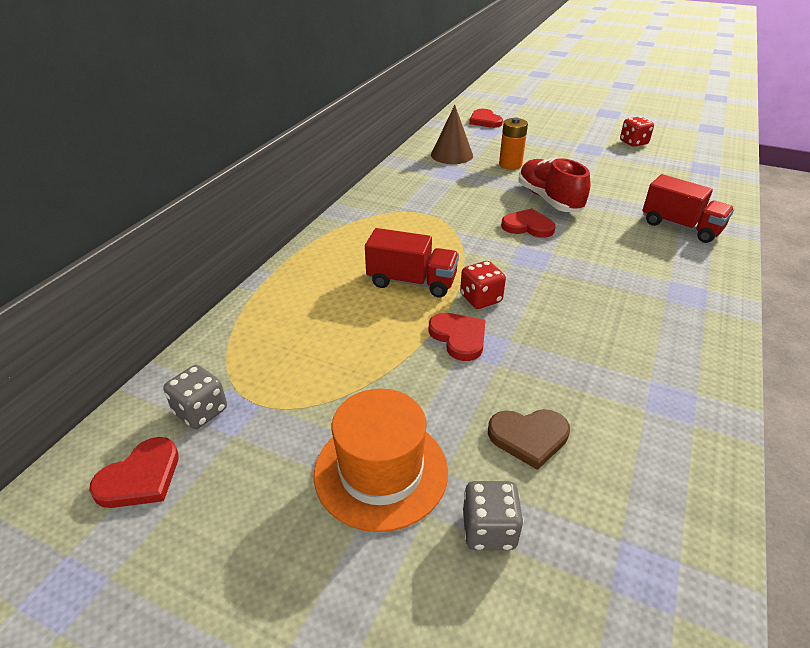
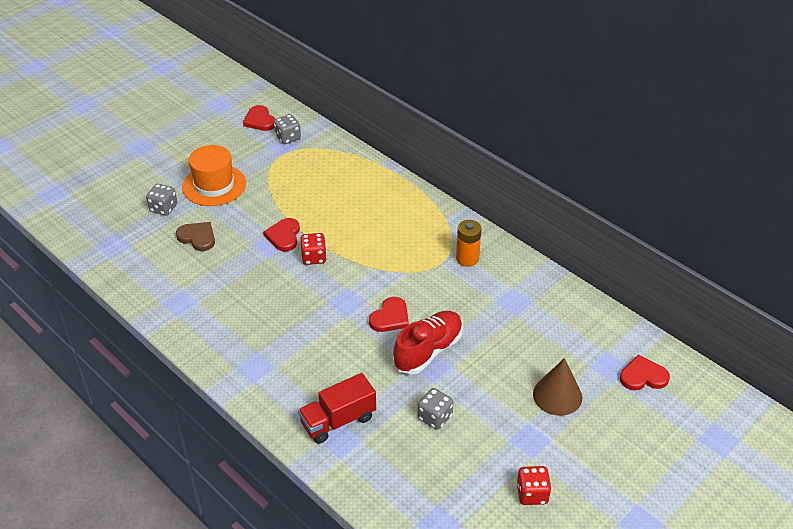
camera: 110 degrees right, 5 degrees up
(412, 282) = (351, 231): red truck -> none
(452, 155) = (552, 315): brown cone -> brown cone (557, 395)
(459, 337) = (284, 236): red heart -> red heart turned 105 degrees clockwise
(510, 165) = (512, 352): orange battery -> orange battery (467, 259)
(529, 437) = (197, 237): brown heart -> brown heart turned 105 degrees clockwise
(549, 199) = (428, 351): red shoe -> red shoe turned 45 degrees counterclockwise
(617, 185) = (435, 417): none -> grey dice

